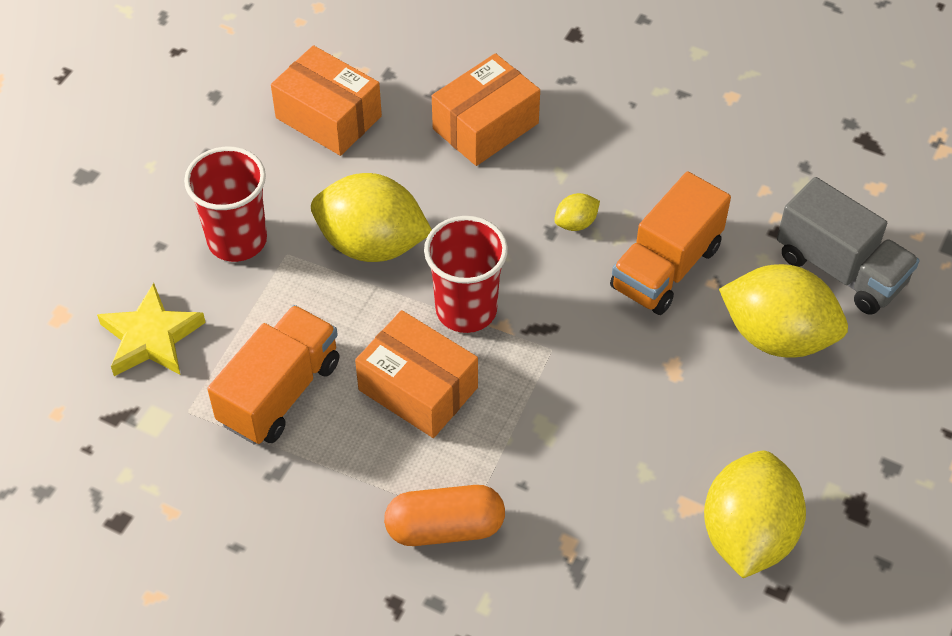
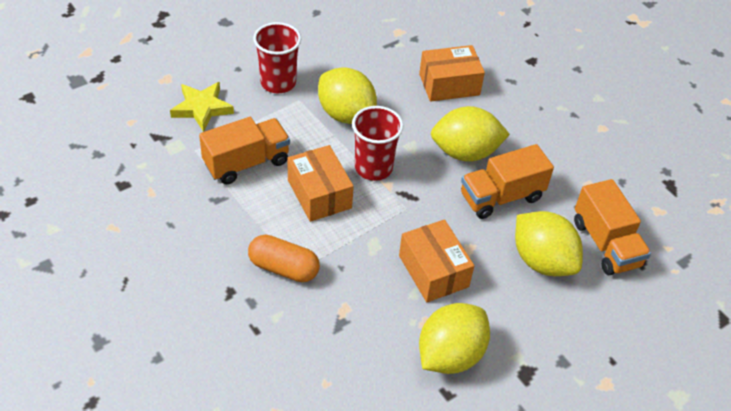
camera: 25 degrees right, 5 degrees down
(328, 117) = (367, 46): orange box -> orange box (433, 271)
(576, 223) = (465, 152): yellow lemon -> yellow lemon, size x2.35
(840, 269) = (606, 244): grey truck -> orange truck

